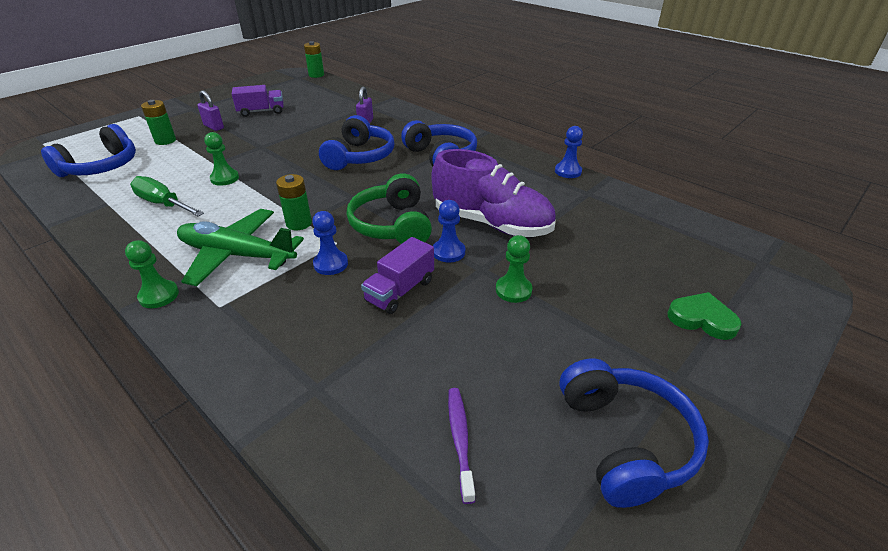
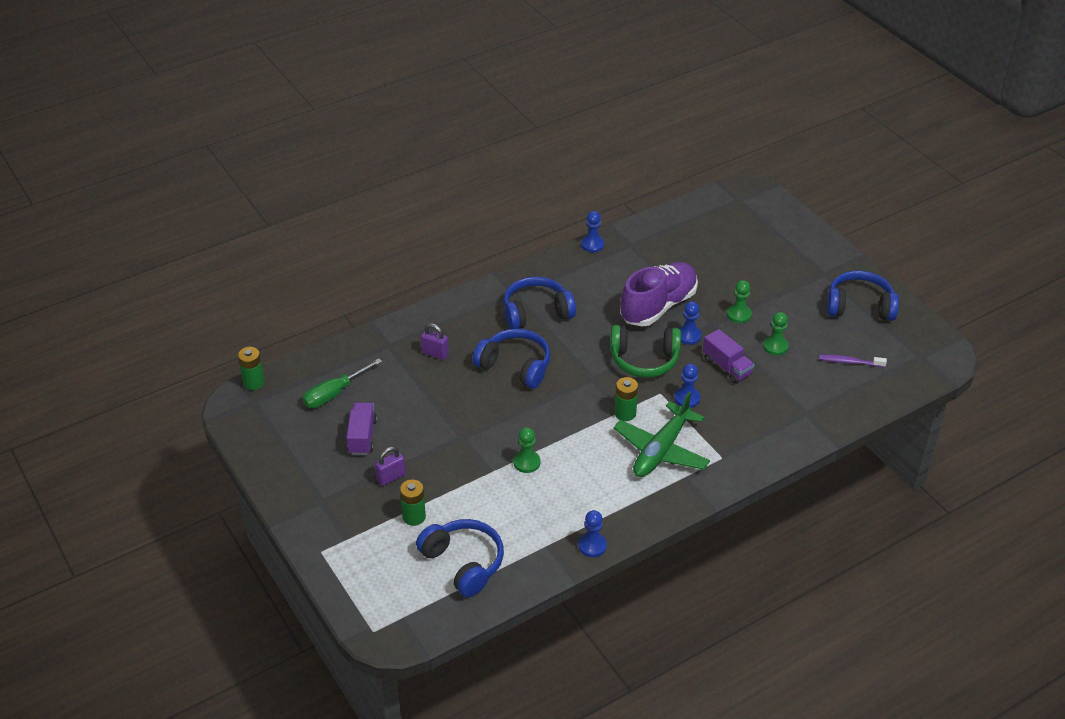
camera: 75 degrees left, 5 degrees up
(94, 228) = (592, 546): none -> blue pawn
(159, 295) = (702, 491): green pawn -> green pawn (775, 346)
(163, 204) = (563, 503): green screwdriver -> green screwdriver (334, 393)
(702, 319) = (783, 247): green heart -> none

